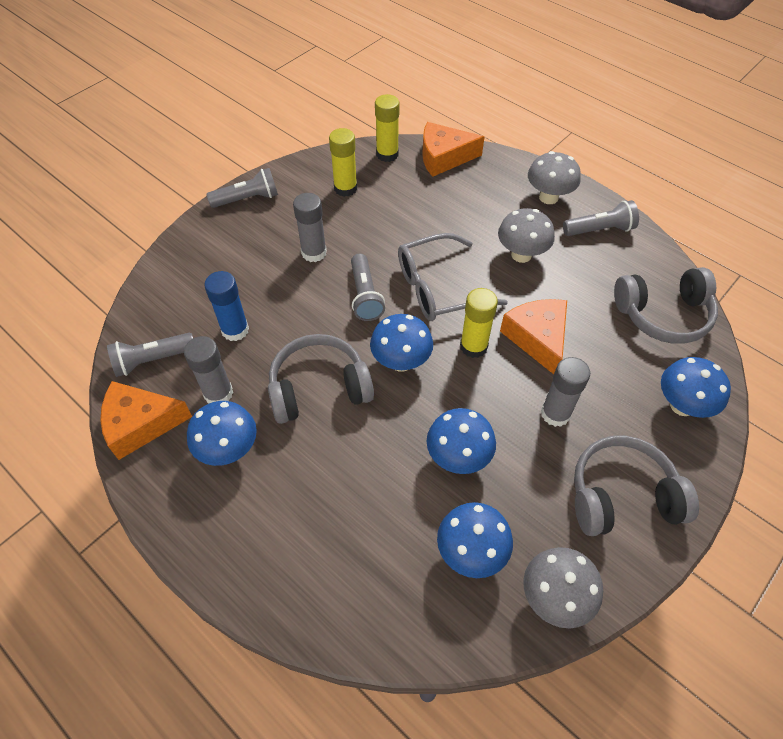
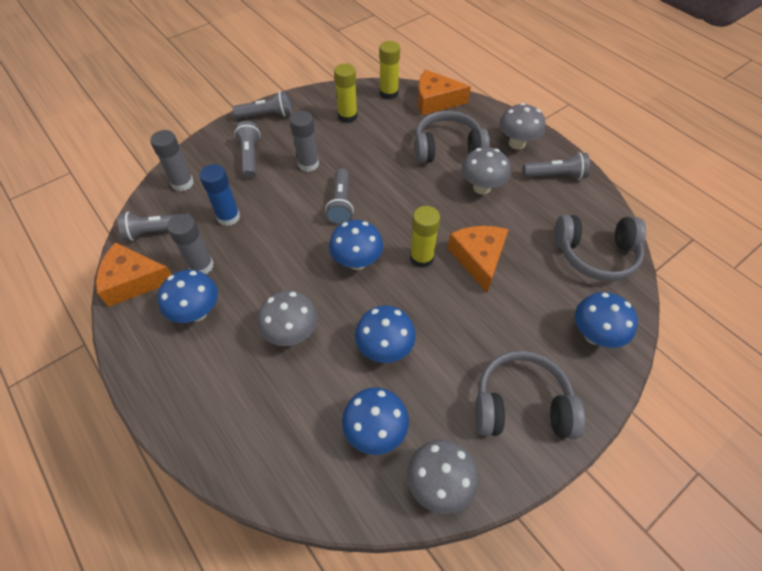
camera: 10 degrees right, 0 degrees up
(241, 252) = (250, 156): none -> grey flashlight
(319, 388) = (283, 273): grey headphones -> grey headphones (447, 148)
(347, 457) = (292, 333): none -> grey mushroom
(439, 288) = (404, 206): grey glasses -> none
(555, 413) = (479, 324): grey glue stick -> grey glue stick (182, 183)

